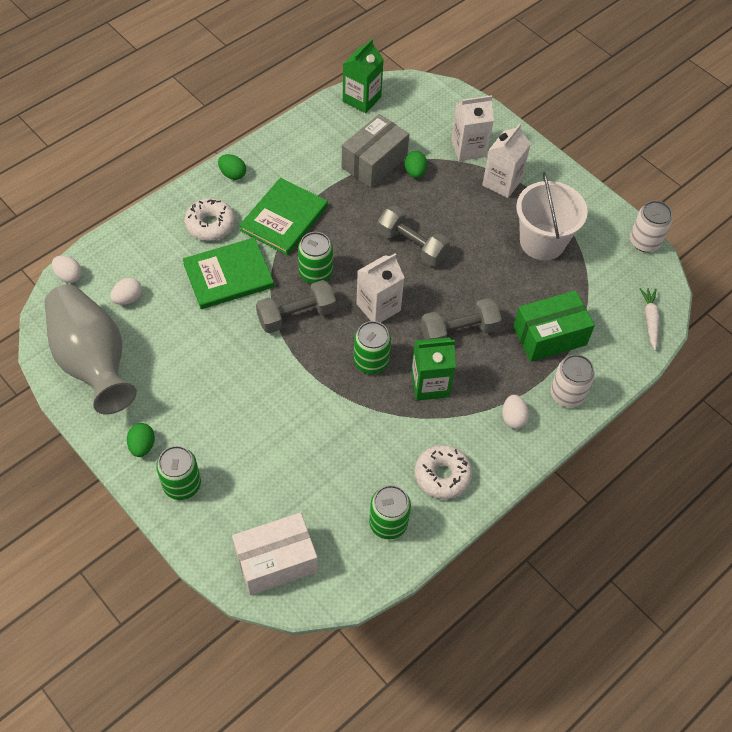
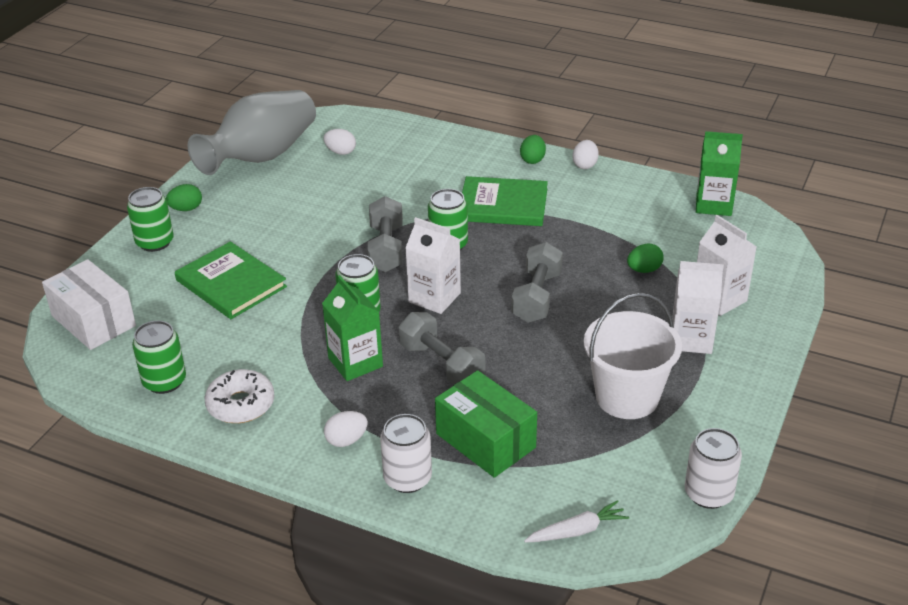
camera: 70 degrees right, 20 degrees down
(69, 276) = (344, 117): white egg -> white egg (585, 165)
(210, 225) = (459, 167): white donut -> none
(228, 275) = (406, 195): green book -> green book (231, 283)
(296, 315) = (386, 248): grey dumbbell -> grey dumbbell turned 45 degrees clockwise
(374, 162) = (631, 238): grey box -> none

